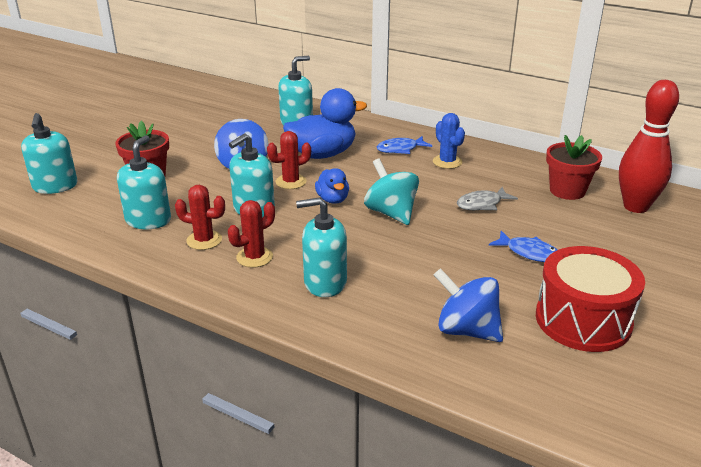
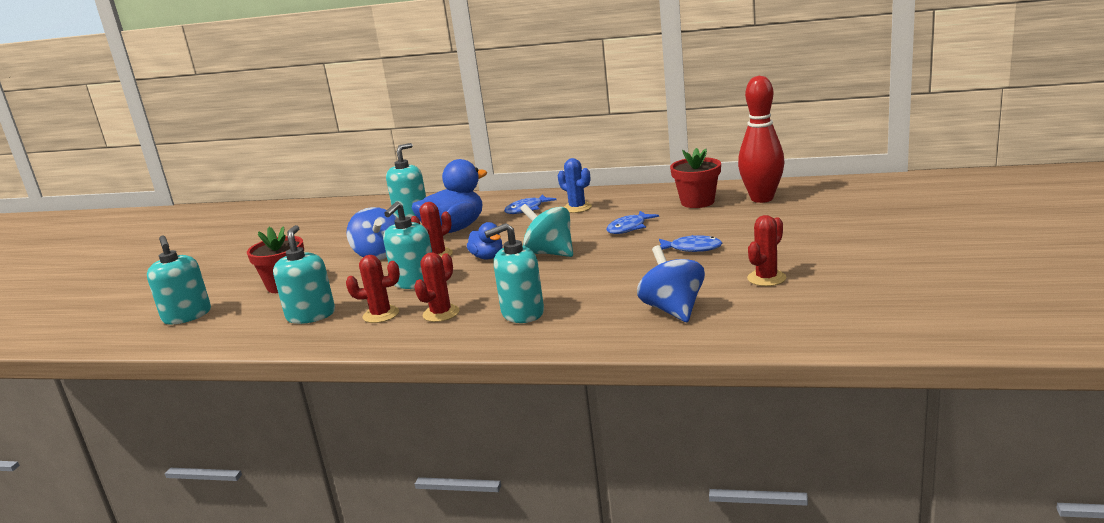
camera: 15 degrees left, 10 degrees down
(466, 330) = (673, 310): blue spinning top -> blue spinning top turned 60 degrees clockwise
(482, 204) = (629, 228): grey fish -> blue fish
(583, 320) = (766, 278): red drum -> red cactus

